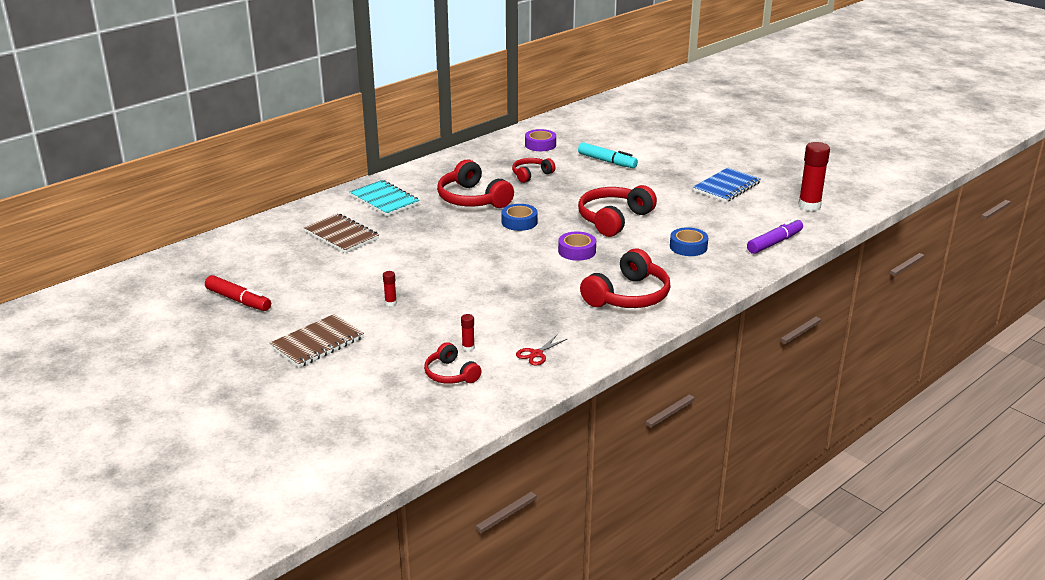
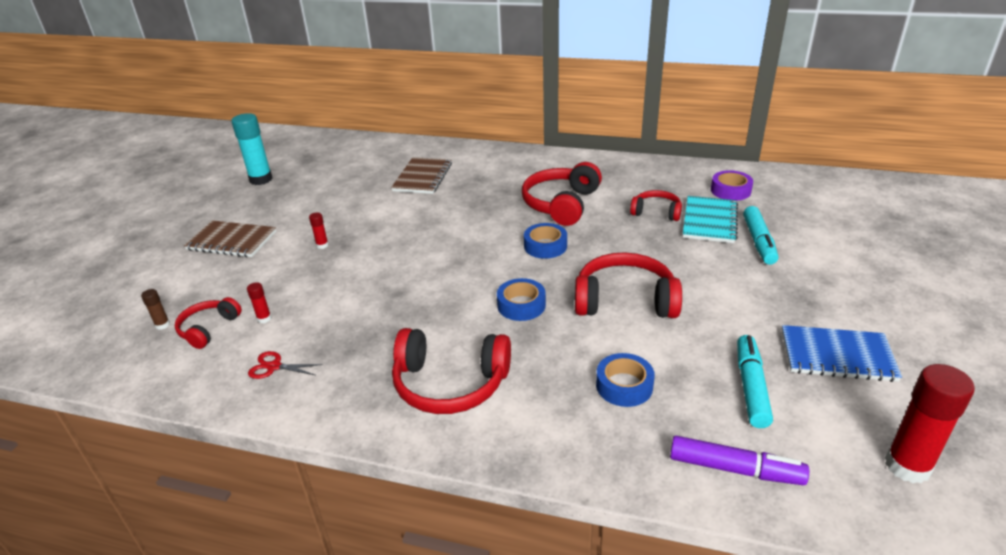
camera: 60 degrees right, 5 degrees up
(210, 308) = (261, 179): none -> turquoise glue stick
(238, 300) = (280, 184): red marker -> none
(384, 200) = (506, 168): turquoise notebook -> turquoise notebook (709, 221)
(417, 395) = (162, 325): none -> brown glue stick
(577, 251) = (521, 305): purple tape -> blue tape
(725, 216) = (751, 387): none -> turquoise marker

